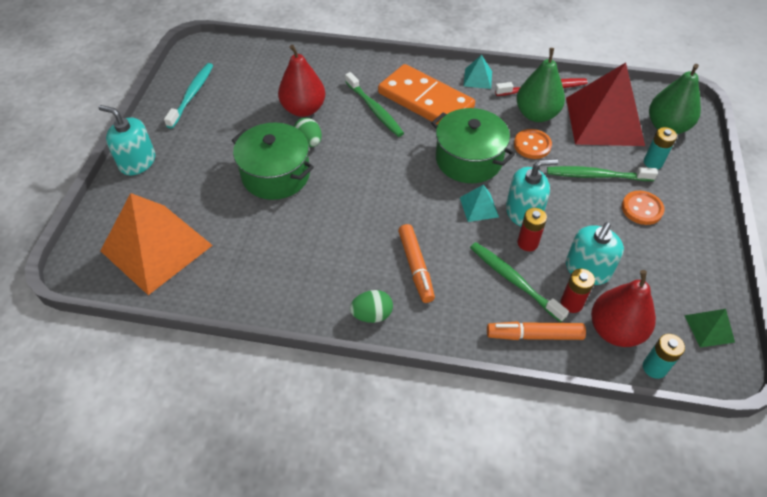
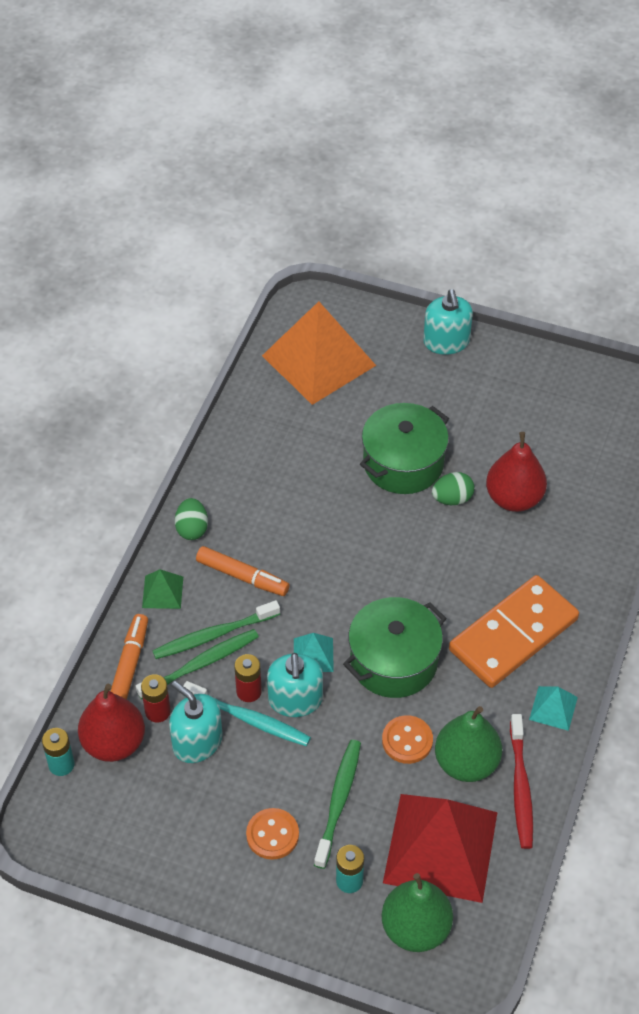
camera: 100 degrees right, 0 degrees up
(137, 162) = (446, 342): turquoise soap dispenser -> turquoise soap dispenser turned 135 degrees clockwise
(192, 95) = (555, 388): turquoise toothbrush -> turquoise toothbrush (248, 719)
(374, 109) = (503, 574): green toothbrush -> green toothbrush (214, 635)
(416, 266) = (242, 576): orange marker -> orange marker turned 150 degrees counterclockwise
(709, 328) = (90, 839): green pyramid -> green pyramid (162, 592)

